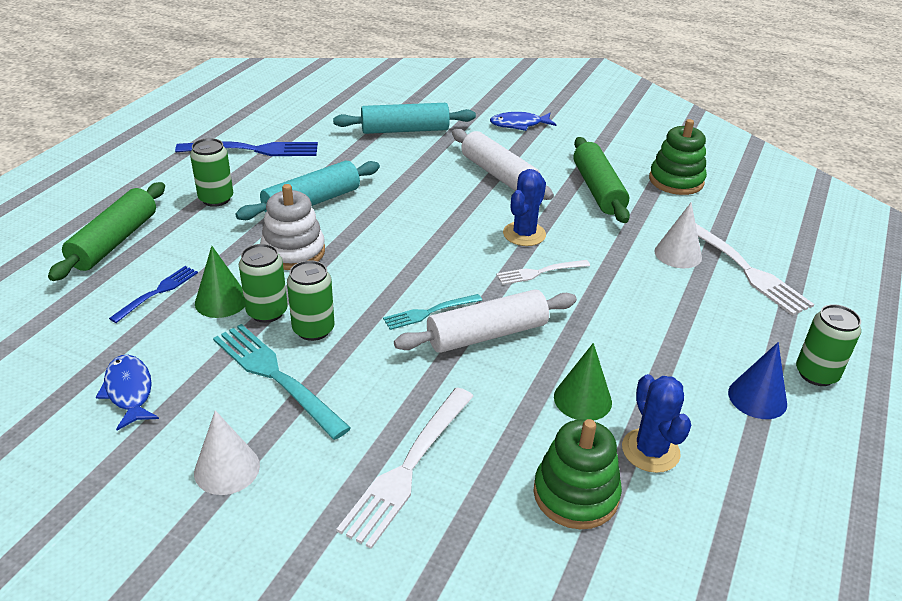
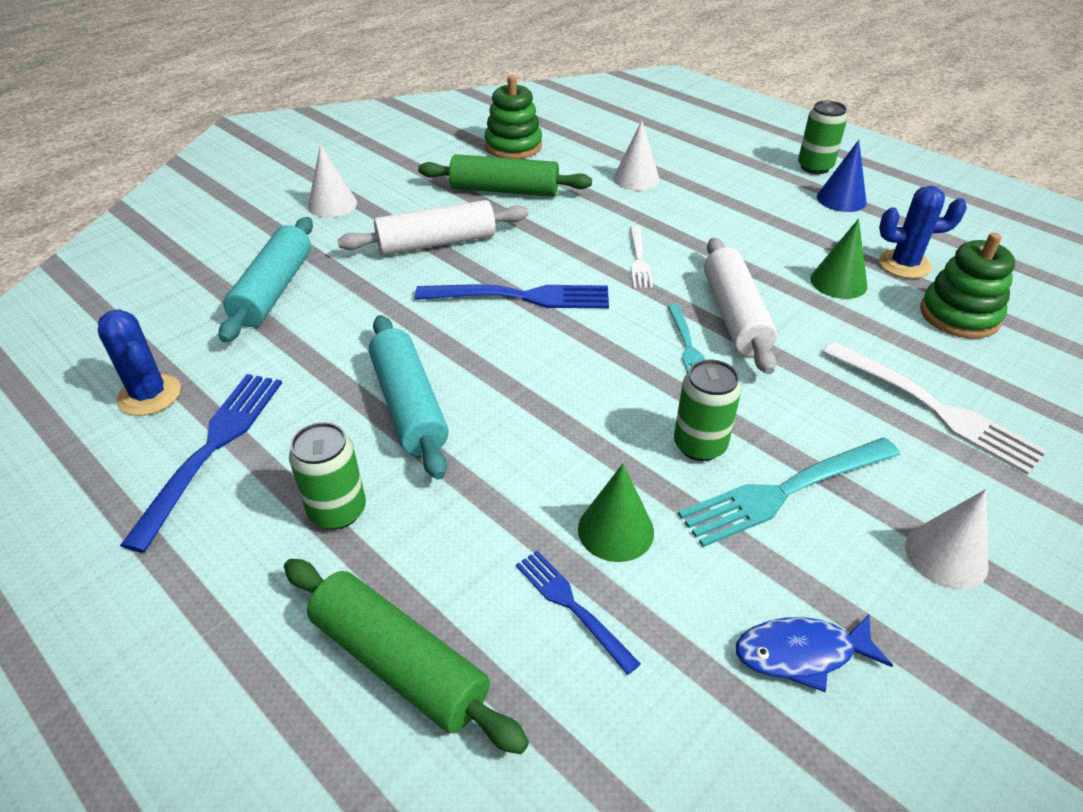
camera: 70 degrees left, 5 degrees up
(267, 312) = (653, 484): green can -> none
(293, 252) = (524, 441): white stacking toy -> none
(451, 223) = (521, 297): none -> blue fork
(519, 124) = (332, 204): blue fish -> white cone
(524, 234) = (565, 253): blue cactus -> blue cactus (149, 395)
(745, 269) = (670, 155): white fork -> none

